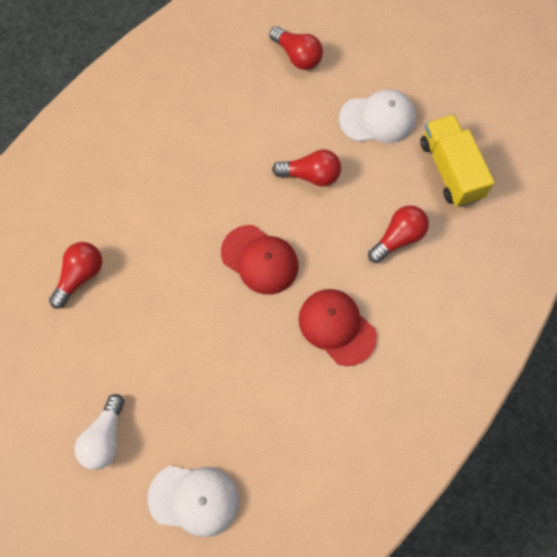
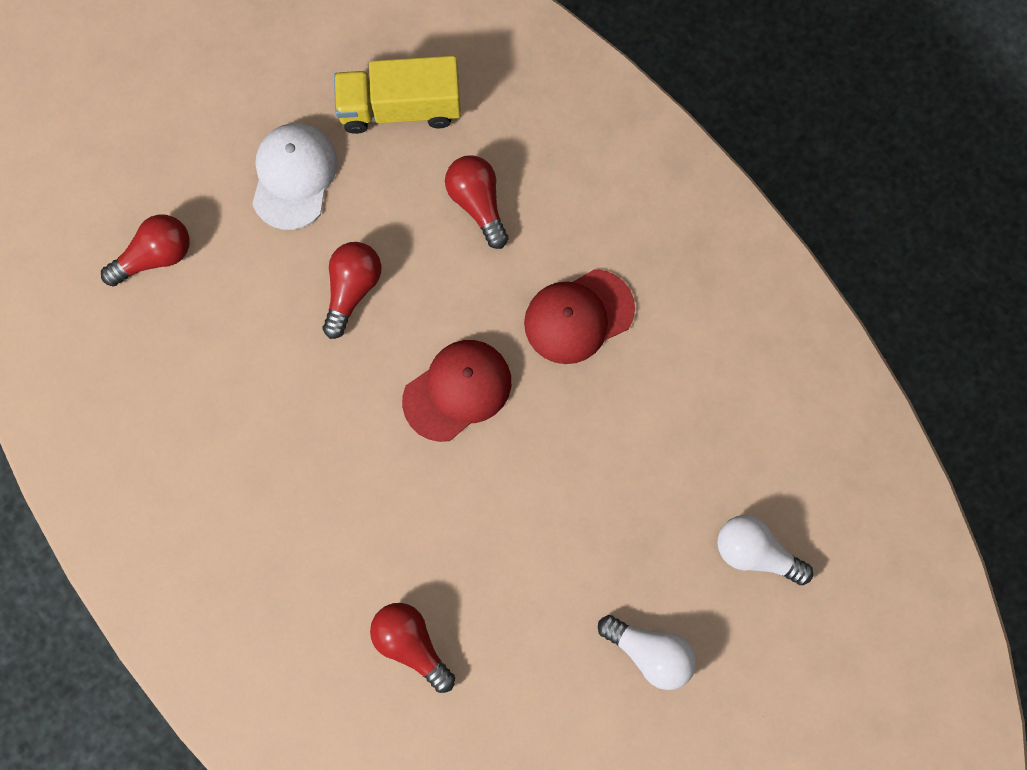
camera: 75 degrees left, 5 degrees up
(194, 499) = (755, 553): white cap -> white light bulb

